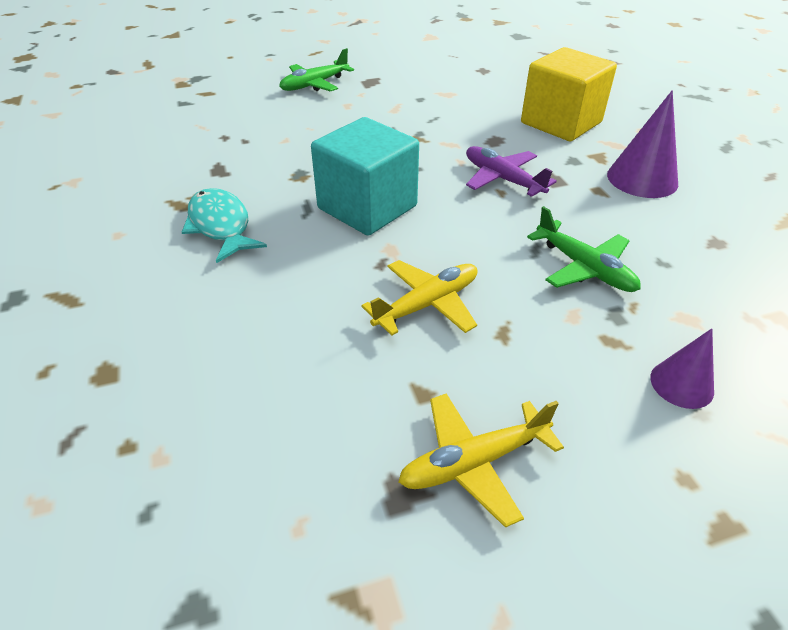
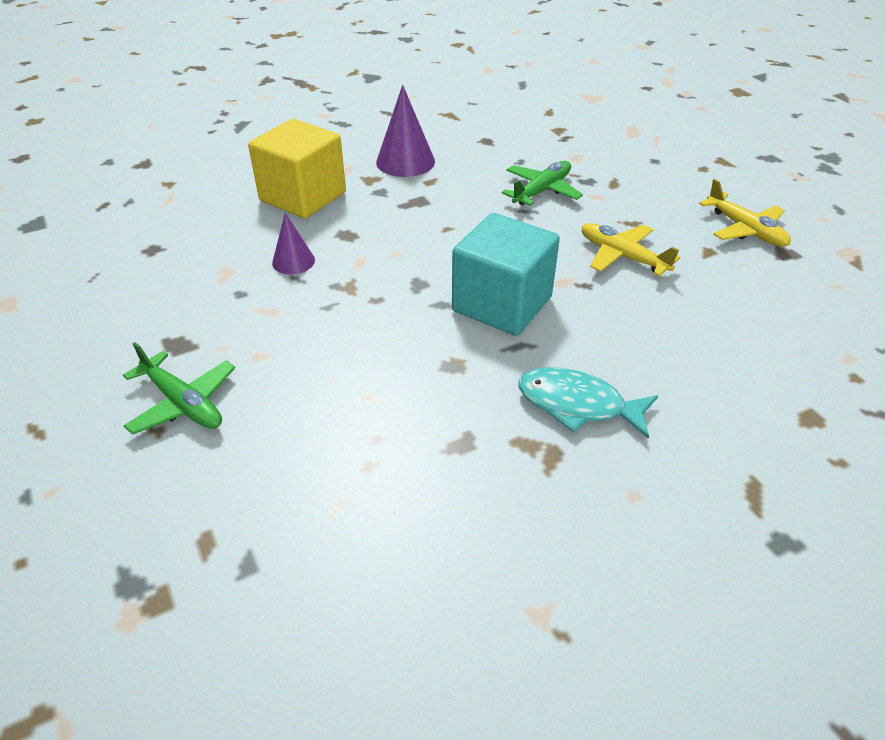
camera: 100 degrees left, 0 degrees up
(221, 226) = (577, 405): turquoise fish -> turquoise fish turned 60 degrees clockwise
(502, 179) = (425, 228): purple plane -> none
(681, 384) = (636, 164): purple cone -> purple cone (293, 261)

